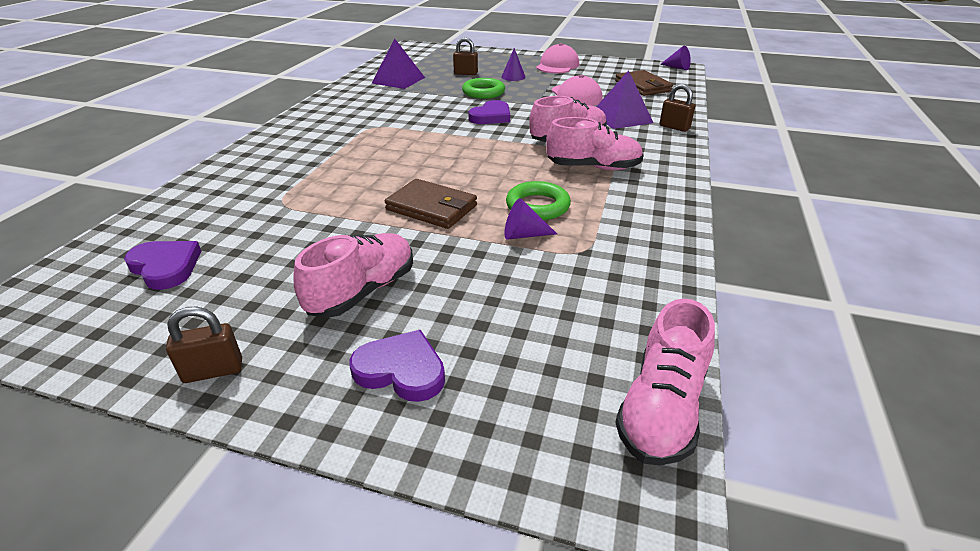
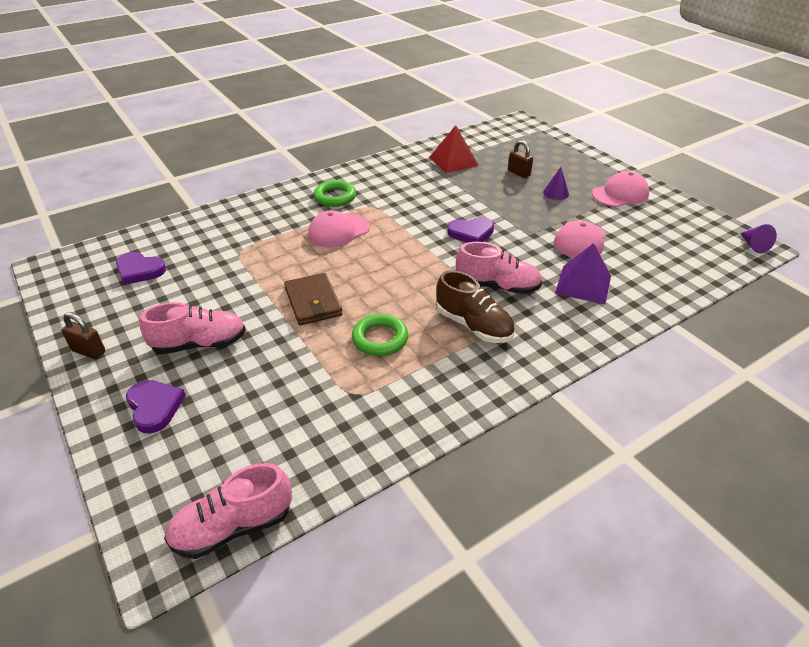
camera: 40 degrees right, 5 degrees up
(165, 267) = (139, 270): purple heart -> purple heart turned 120 degrees clockwise
(369, 152) = (338, 231): none -> pink cap
(398, 80) = (453, 161): purple pyramid -> red pyramid
(483, 92) = (502, 202): green ring -> green ring (335, 197)
(523, 235) = (336, 357): purple cone -> none
(593, 167) = (474, 325): pink shoe -> brown shoe
(642, 86) = (668, 255): brown wallet -> none
(674, 127) = (617, 319): brown padlock -> none

